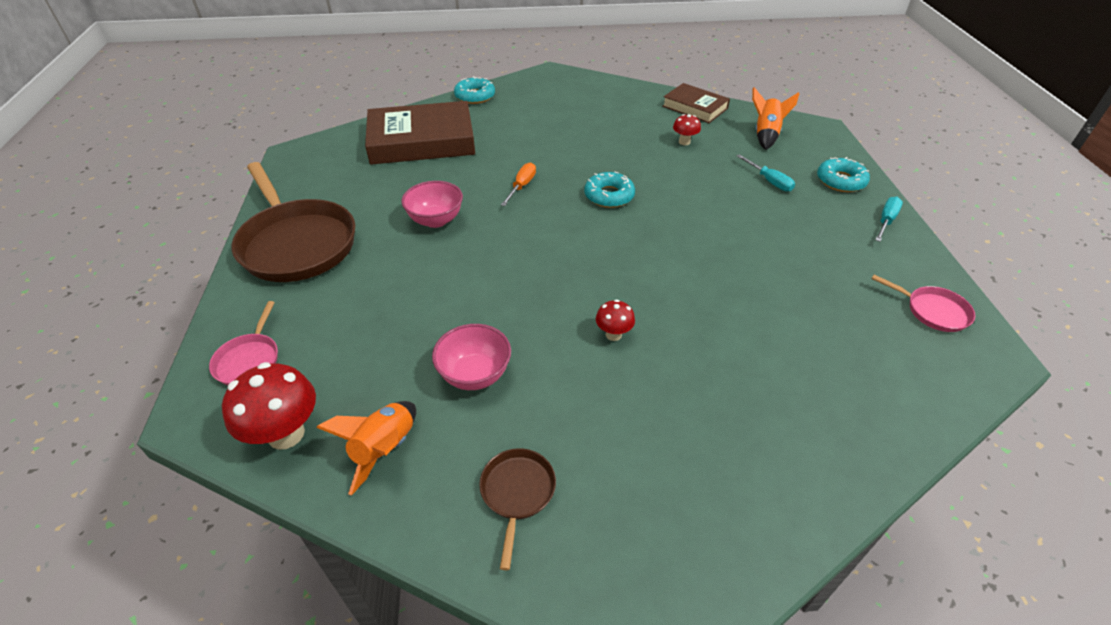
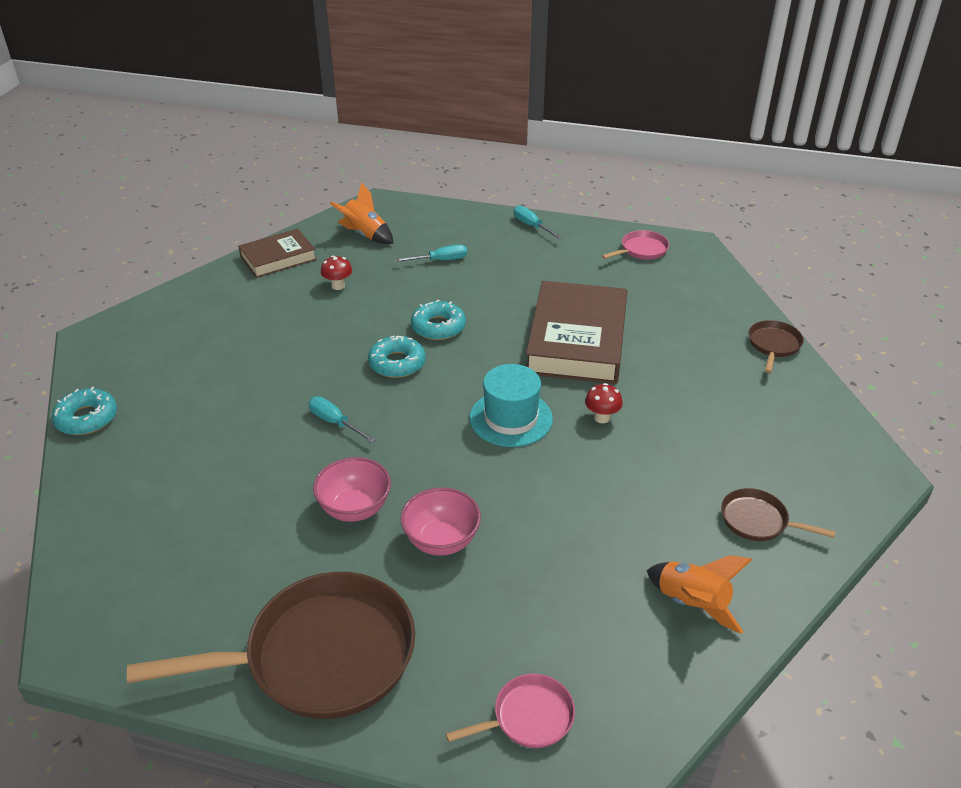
camera: 70 degrees left, 5 degrees down
(249, 360) = (528, 717): pink pan -> pink pan turned 45 degrees counterclockwise
(286, 434) = (652, 684): red mushroom -> none
(422, 140) = (160, 492): brown book -> brown book (577, 340)
(475, 374) = (619, 521): pink bowl -> pink bowl (441, 540)
(521, 186) = (335, 422): orange screwdriver -> turquoise screwdriver
(578, 274) = (511, 418): none -> turquoise hat
(840, 181) = (465, 225): turquoise donut -> turquoise donut (438, 327)
(850, 472) = (773, 345): none -> brown pan

